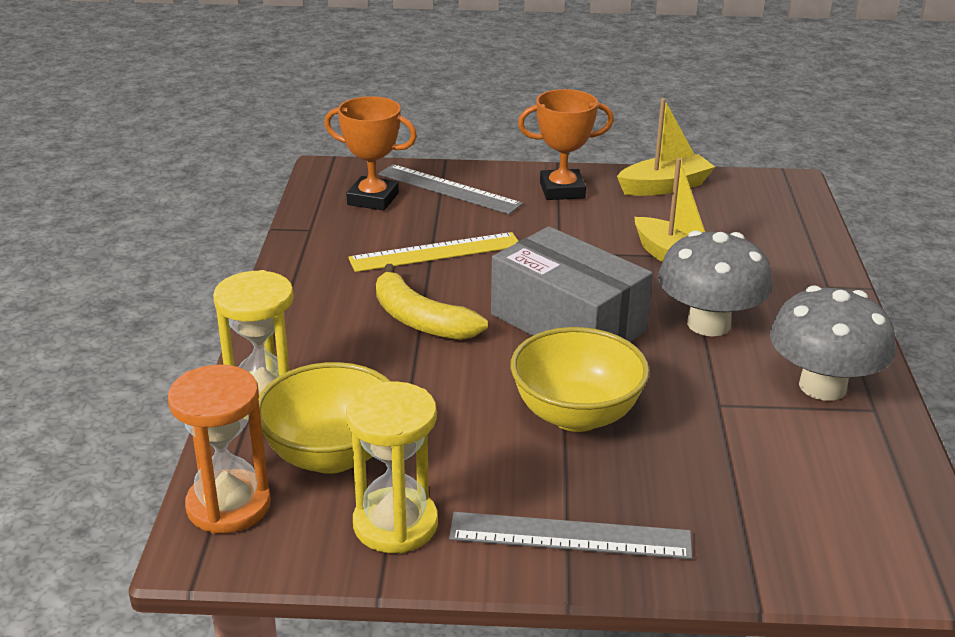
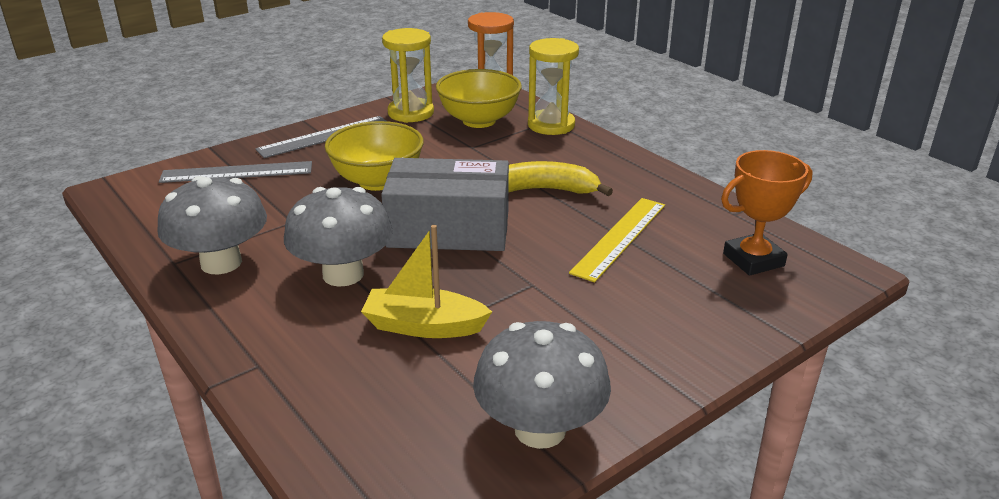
camera: 140 degrees right, 0 degrees up
(449, 189) = (723, 303): grey ruler -> grey ruler (237, 172)
(562, 190) = (631, 359): orange trophy -> none
(664, 187) = (540, 429): yellow boat -> grey mushroom

